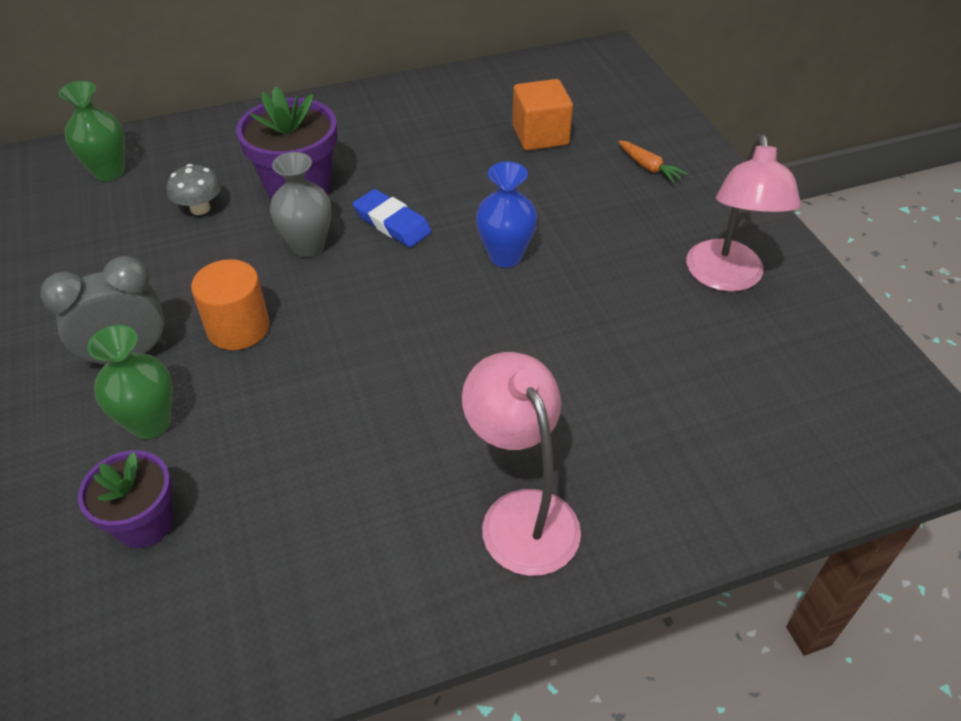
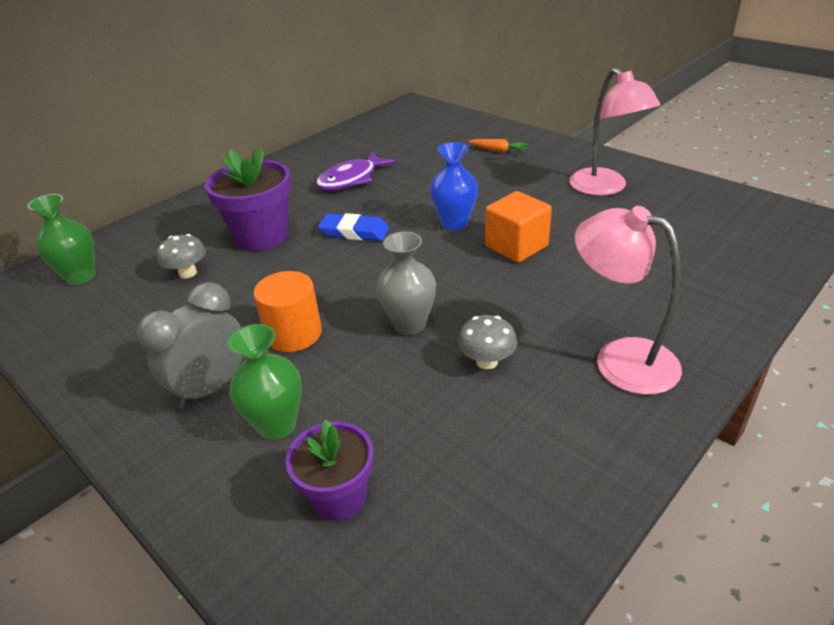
camera: 25 degrees left, 10 degrees down
(308, 246) = (302, 266): grey vase -> grey vase (409, 324)
(386, 449) = (486, 361): none -> grey mushroom
(447, 146) = (351, 179): none -> purple fish
(540, 135) = (410, 155): orange cube -> orange cube (516, 246)

